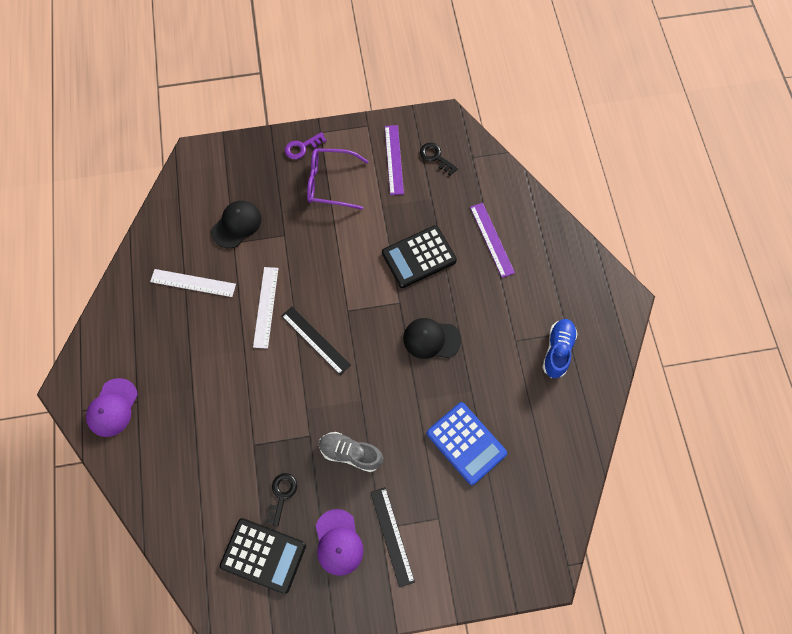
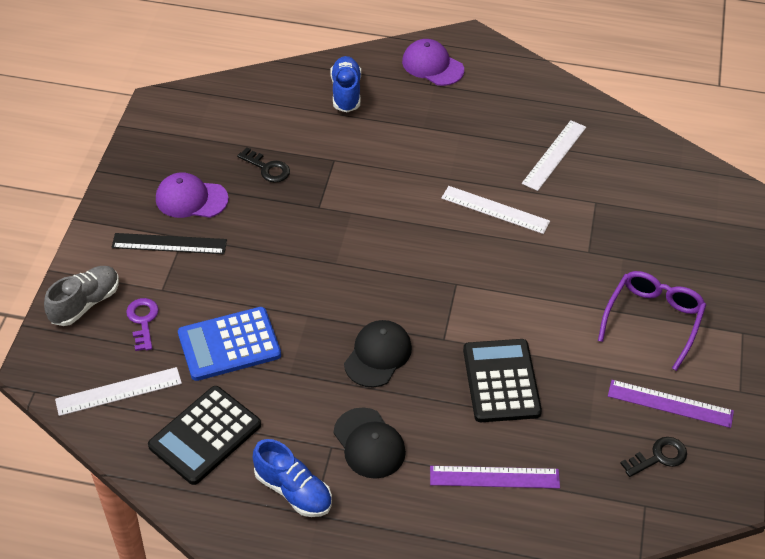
camera: 110 degrees right, 20 degrees down
(169, 467) = (346, 93): none -> blue shoe
(237, 225) = (620, 211): black cap -> black cap (369, 443)
(263, 555) = (215, 140): black calculator -> black calculator (205, 435)
(302, 147) = (721, 305): purple key -> purple key (143, 321)
(315, 340) = (431, 243): black ruler -> none
(350, 453) = (279, 236): grey shoe -> grey shoe (85, 303)
(539, 502) = (118, 391): none -> white ruler

